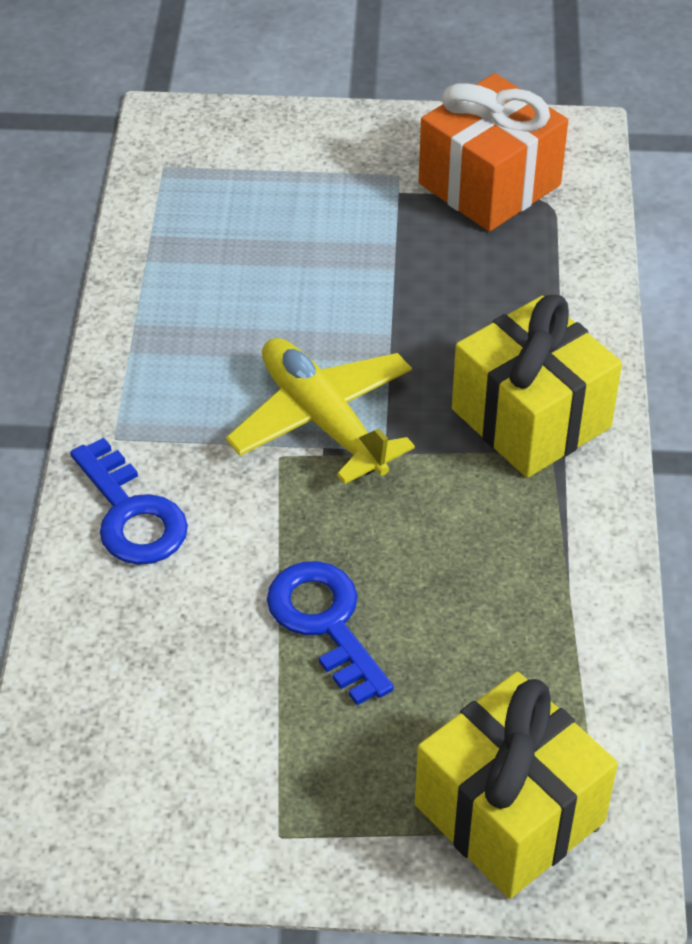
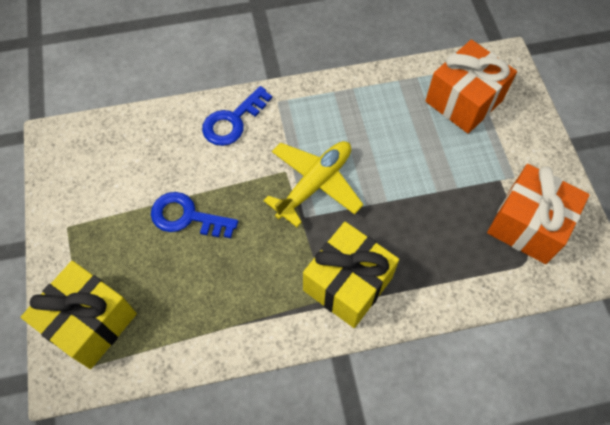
camera: 75 degrees right, 15 degrees up
(228, 191) = (464, 101): none -> orange gift
(325, 623) = (187, 217): blue key -> blue key turned 120 degrees counterclockwise

